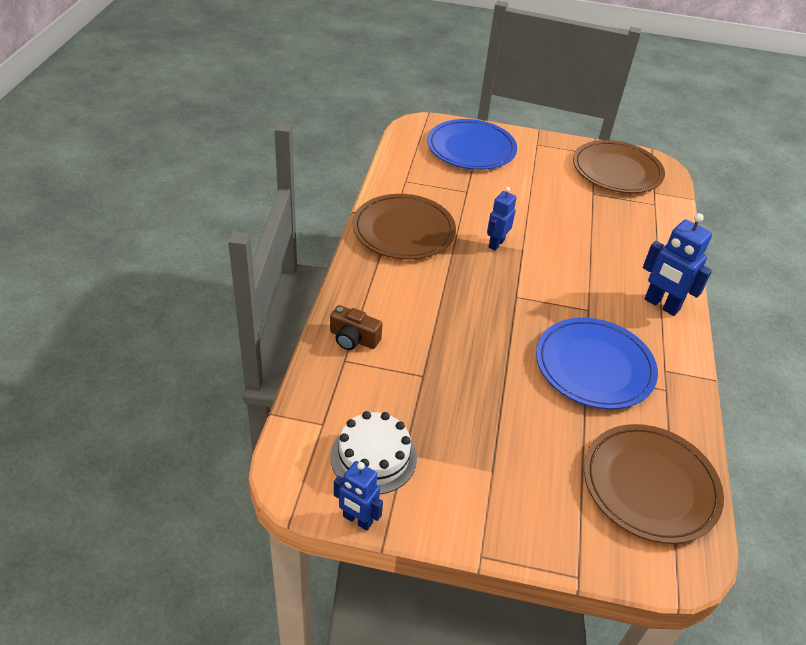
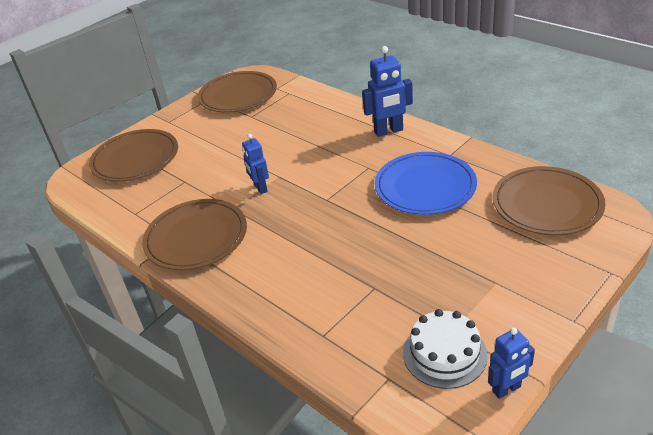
camera: 50 degrees left, 5 degrees down
(353, 338) = (301, 319): brown camera -> none
(471, 148) = (135, 159): blue plate -> brown plate

